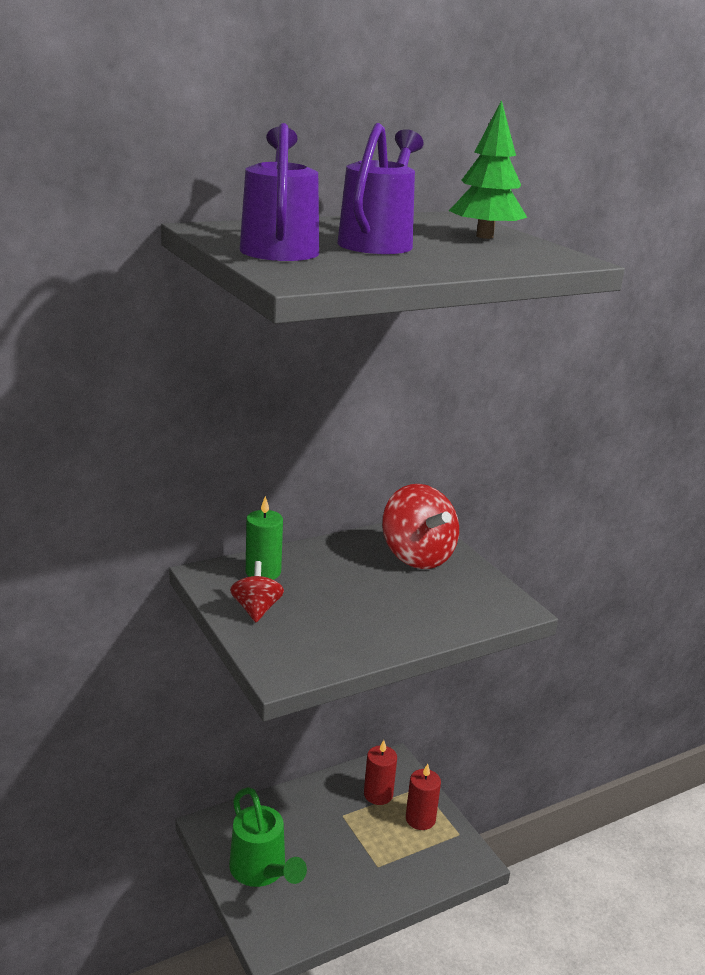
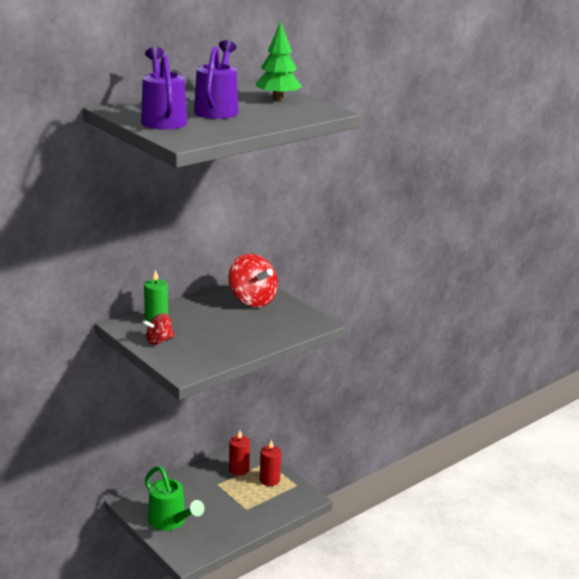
camera: 10 degrees left, 0 degrees up
(256, 609) = (159, 341): red spinning top -> red spinning top turned 105 degrees counterclockwise

